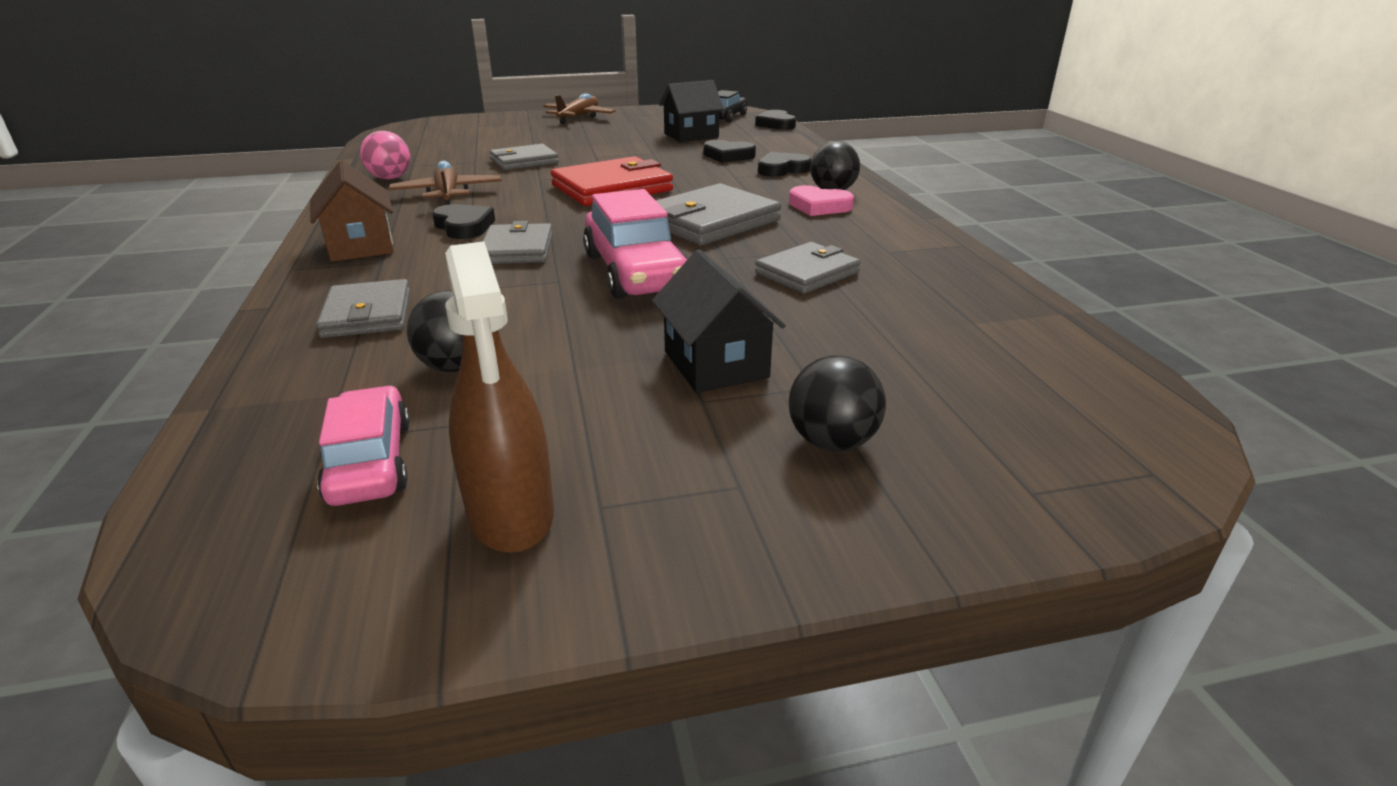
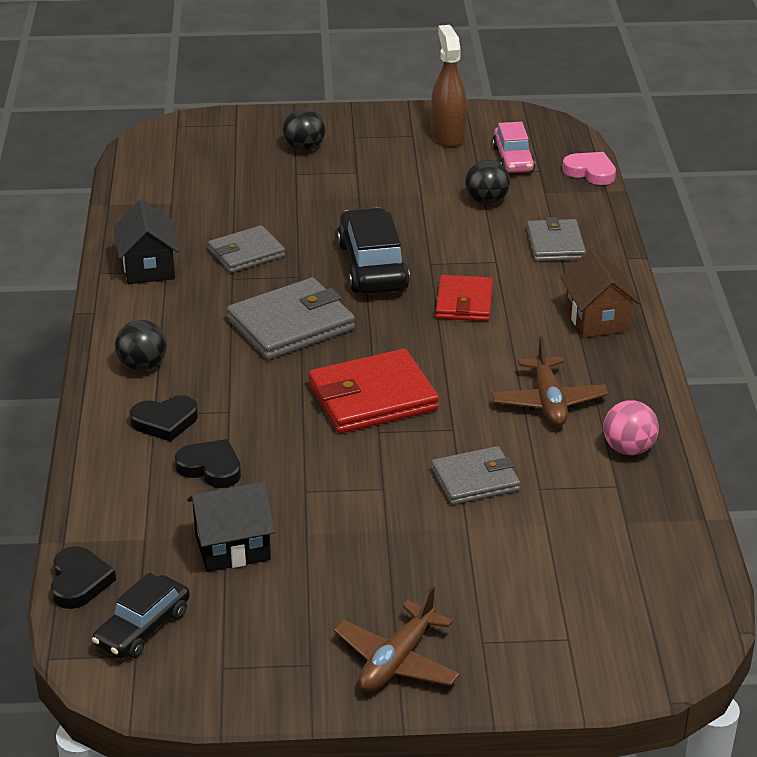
camera: 170 degrees left, 5 degrees up
(464, 226) = (516, 340): black heart -> none
(517, 249) = (464, 302): grey wallet -> red wallet
(635, 272) = (372, 266): pink car -> black car
(716, 364) = (342, 189): black house -> black house (148, 267)
(819, 206) = (176, 339): pink heart -> pink heart (590, 172)

